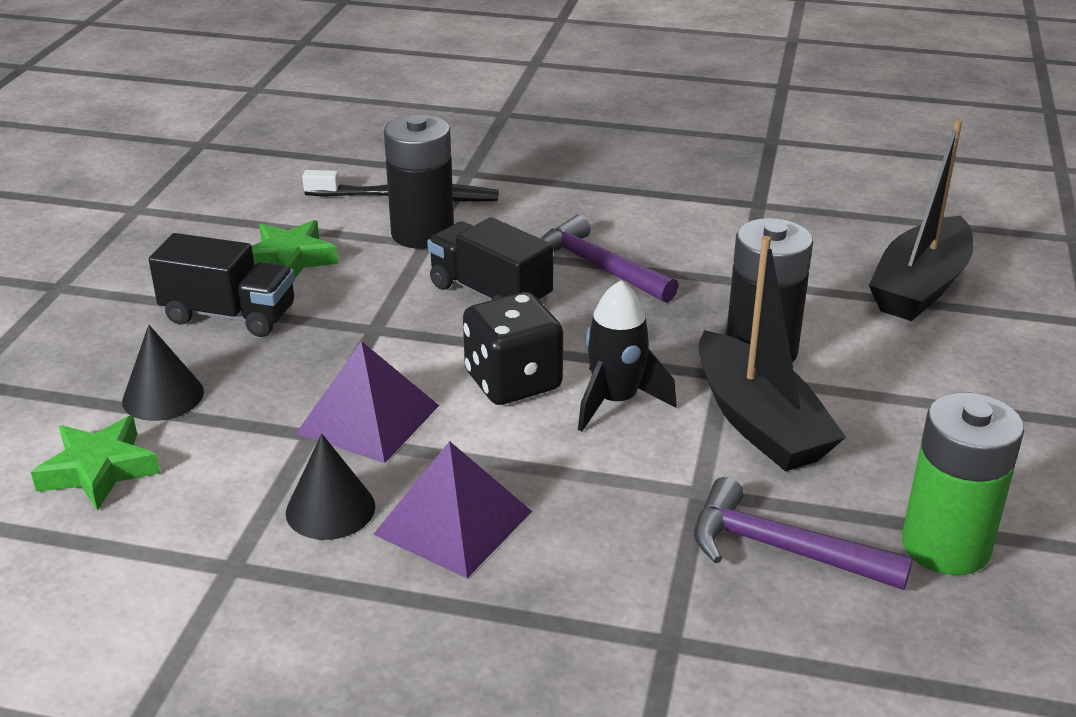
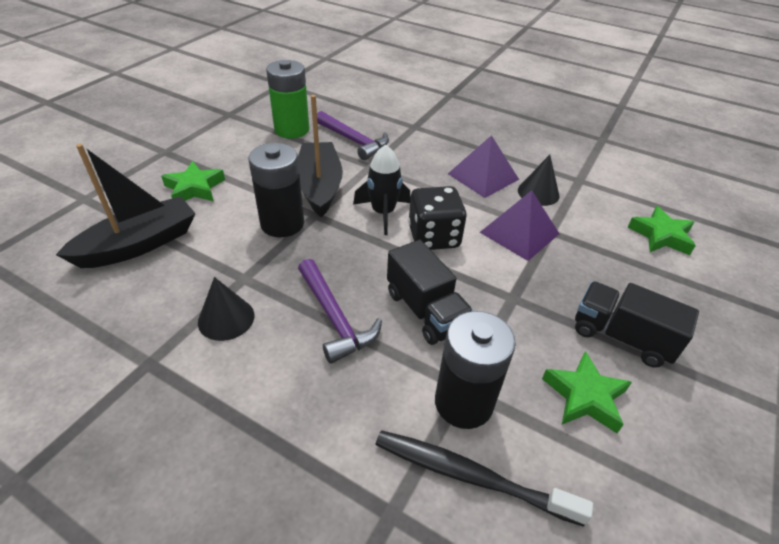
camera: 165 degrees left, 10 degrees up
(163, 396) = (644, 275): black cone -> black cone (226, 318)
(959, 372) = (194, 188): none -> green star

